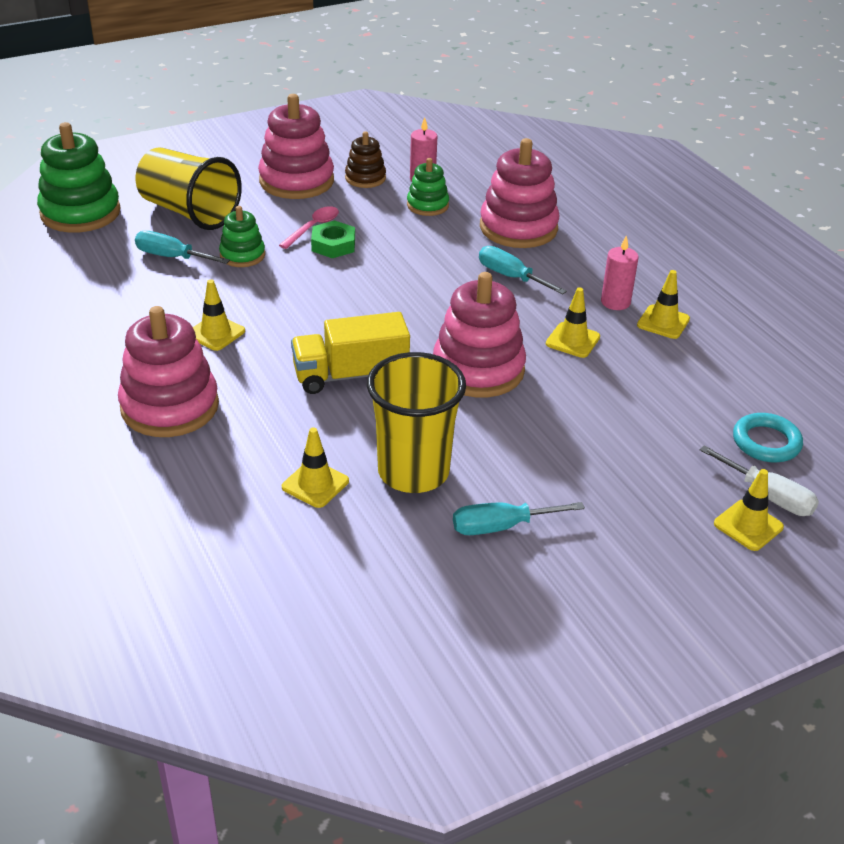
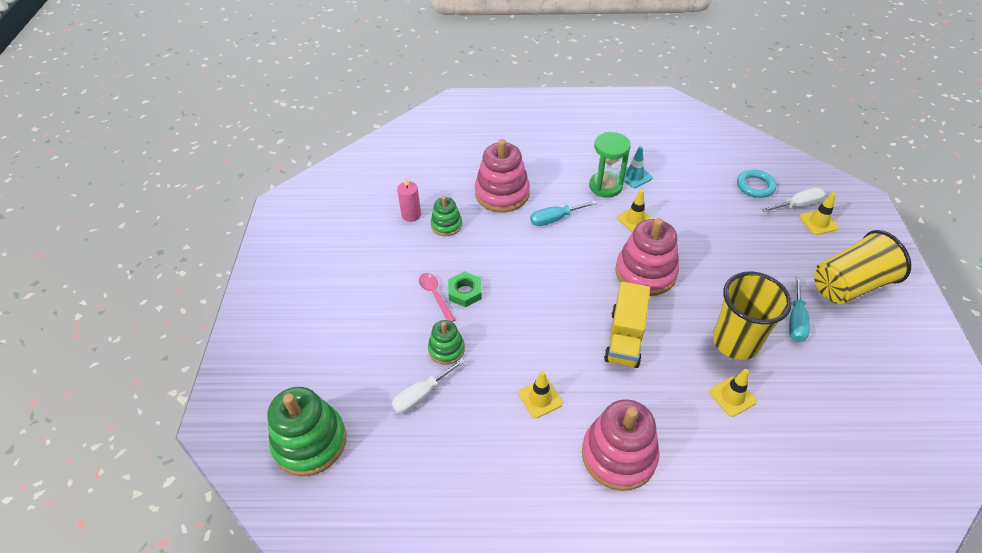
camera: 60 degrees left, 10 degrees up
(171, 257) = (421, 395): turquoise screwdriver -> white screwdriver
(189, 212) = (362, 364): yellow cup -> yellow cup (849, 285)
(296, 181) = (363, 282): pink stacking toy -> none
(365, 178) = (388, 243): brown stacking toy -> none
(615, 302) = (605, 186): pink candle -> green hourglass
(663, 322) = (634, 176): yellow traffic cone -> turquoise traffic cone

